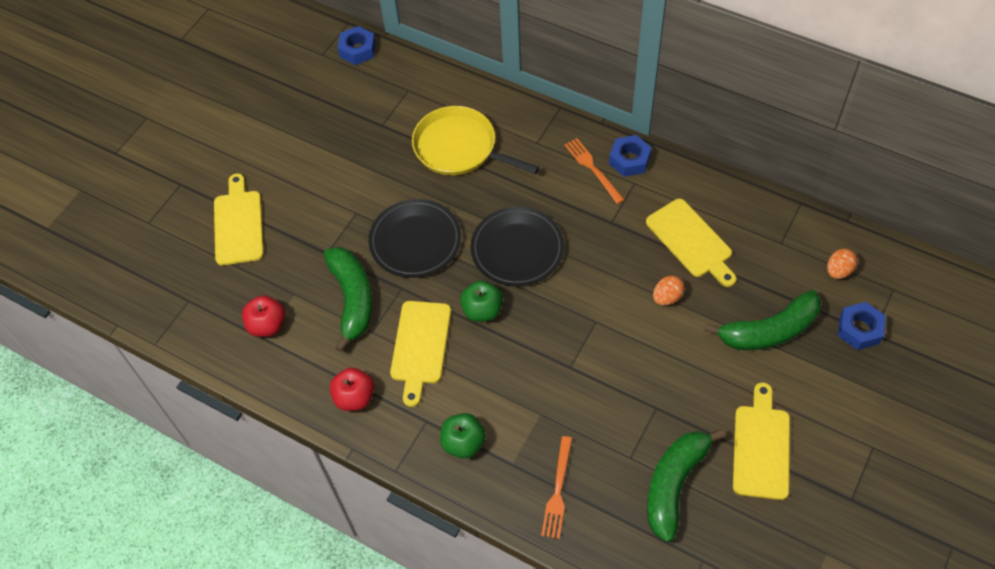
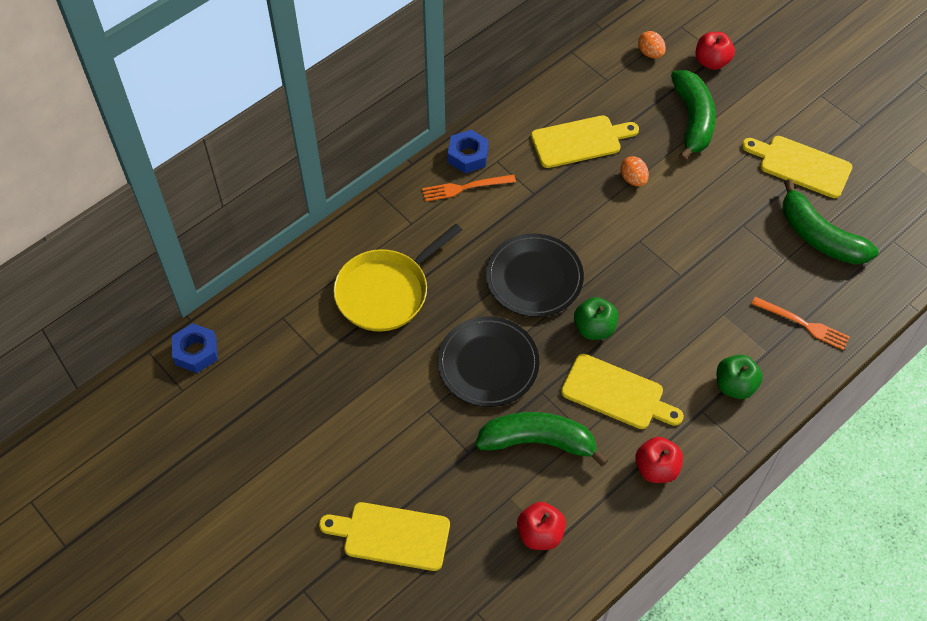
camera: 75 degrees left, 0 degrees up
(859, 329) = (711, 62): blue nut -> red apple

